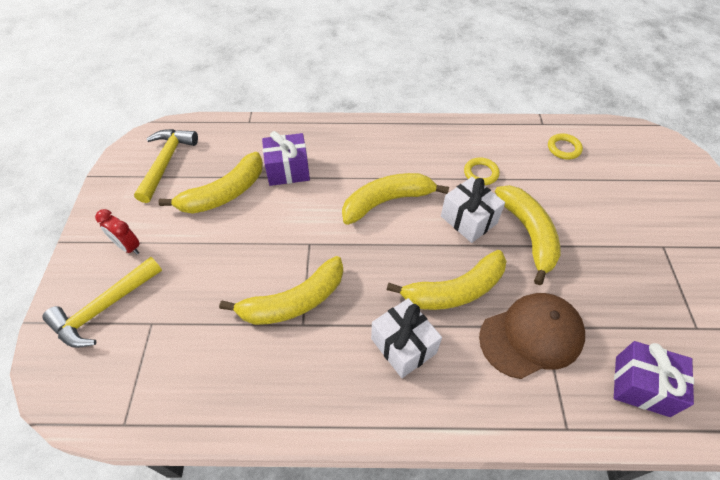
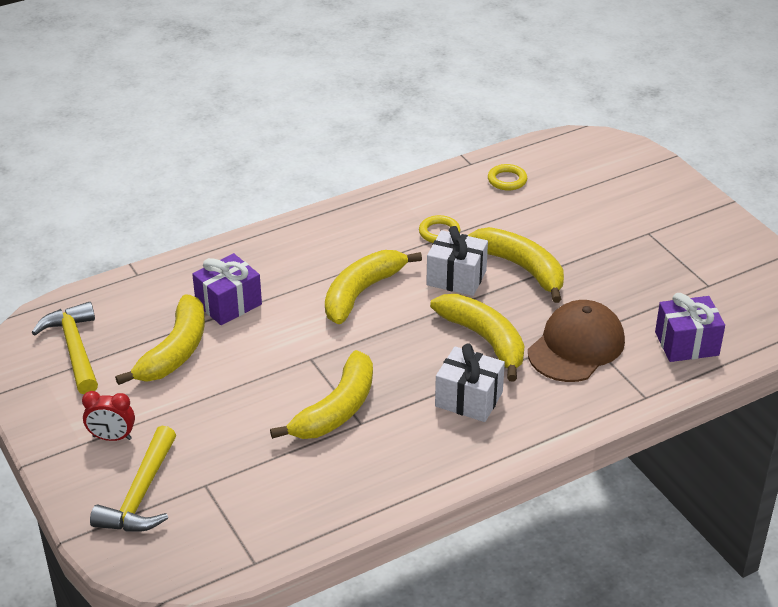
camera: 30 degrees left, 15 degrees down
(454, 290) = (484, 340): yellow banana -> yellow banana turned 75 degrees counterclockwise

